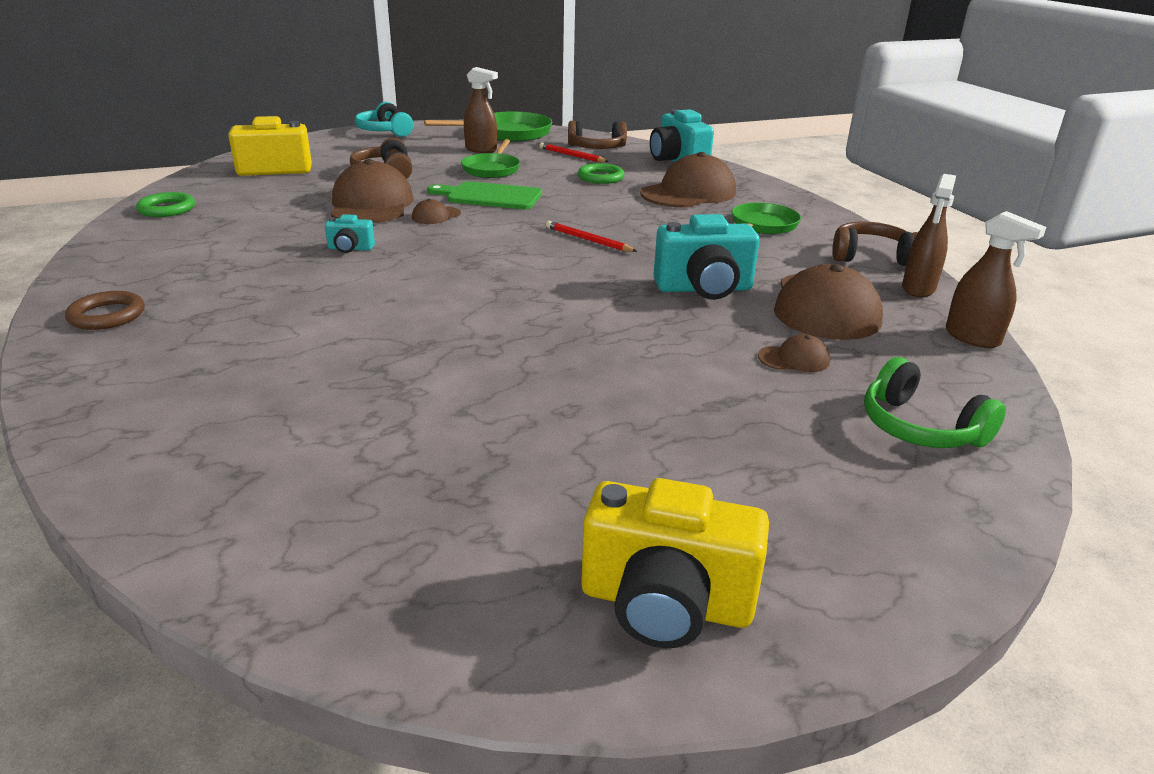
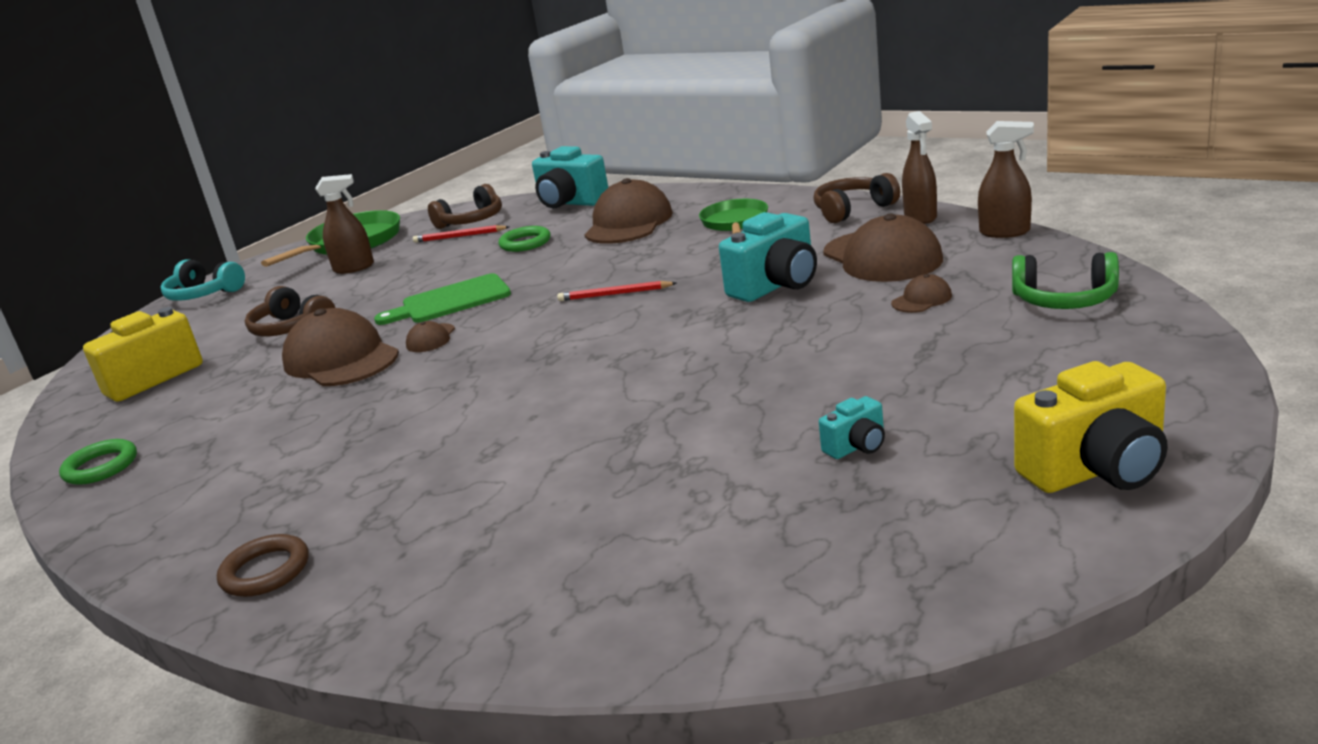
camera: 30 degrees left, 5 degrees down
(350, 249) = (403, 401): turquoise camera -> turquoise camera (857, 446)
(492, 169) = (403, 279): green pan -> none

